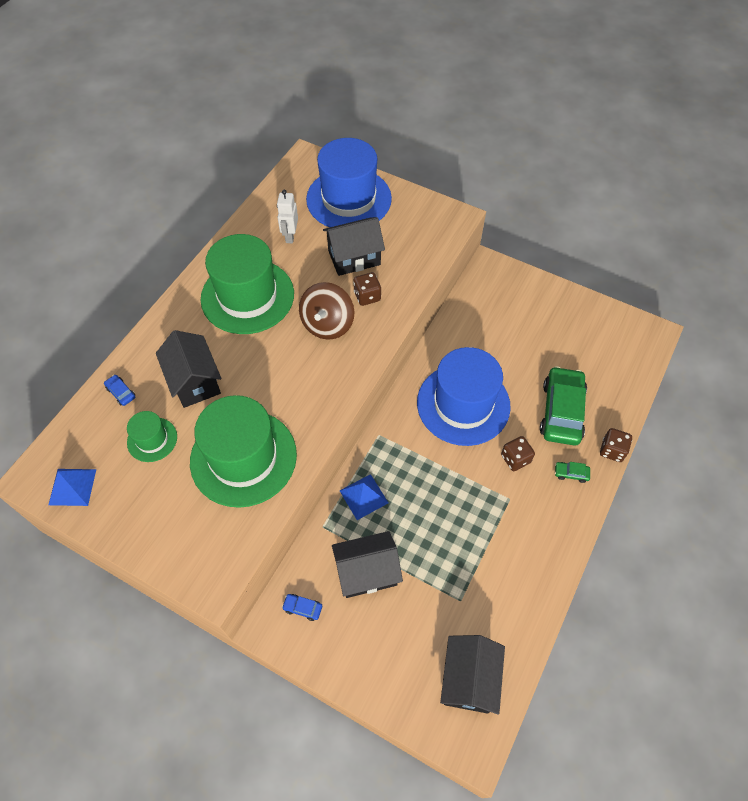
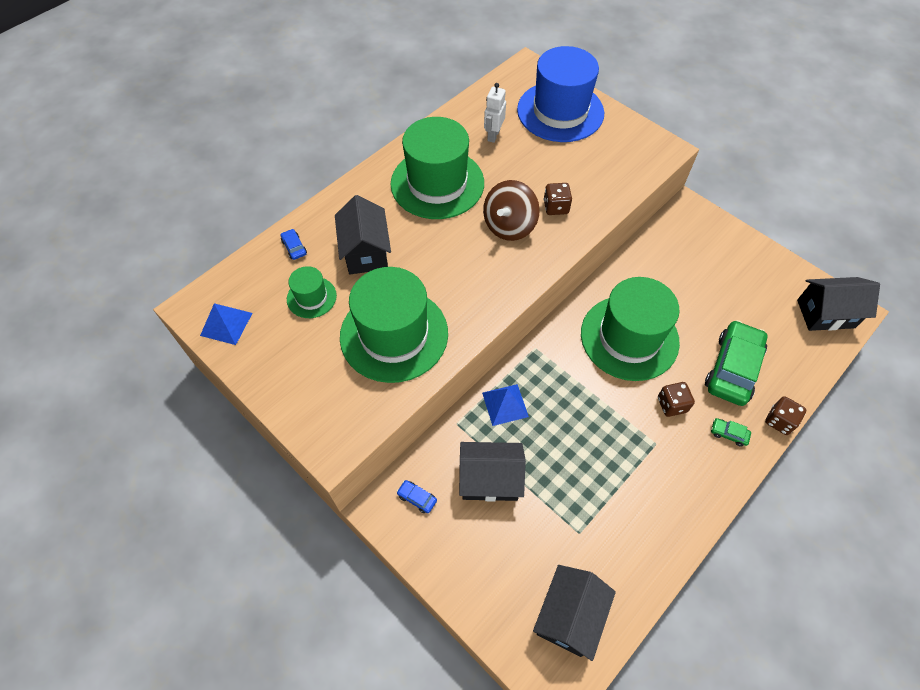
camera: 15 degrees right, 0 degrees up
(354, 258) = (552, 168): black house -> black house (825, 314)
(463, 404) = (629, 337): blue hat -> green hat

